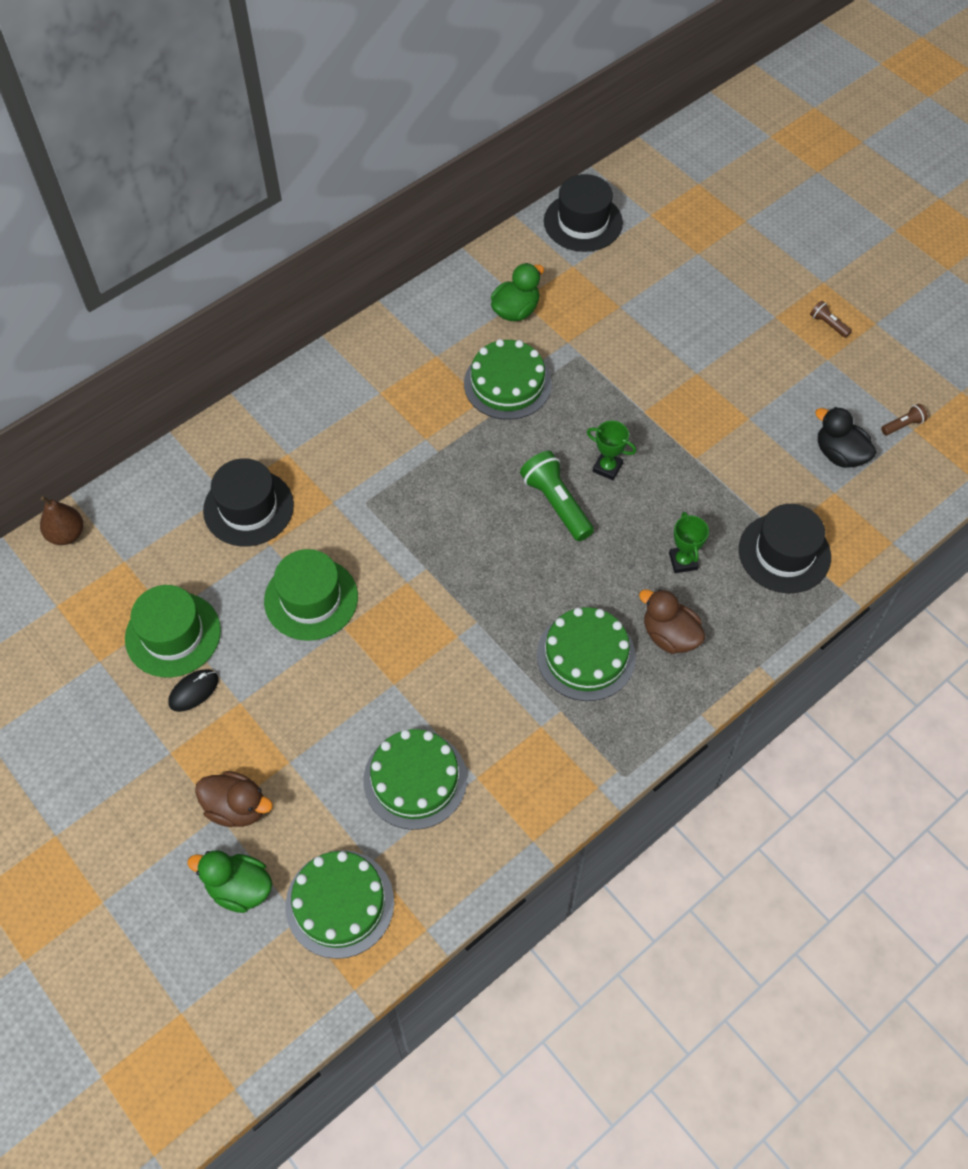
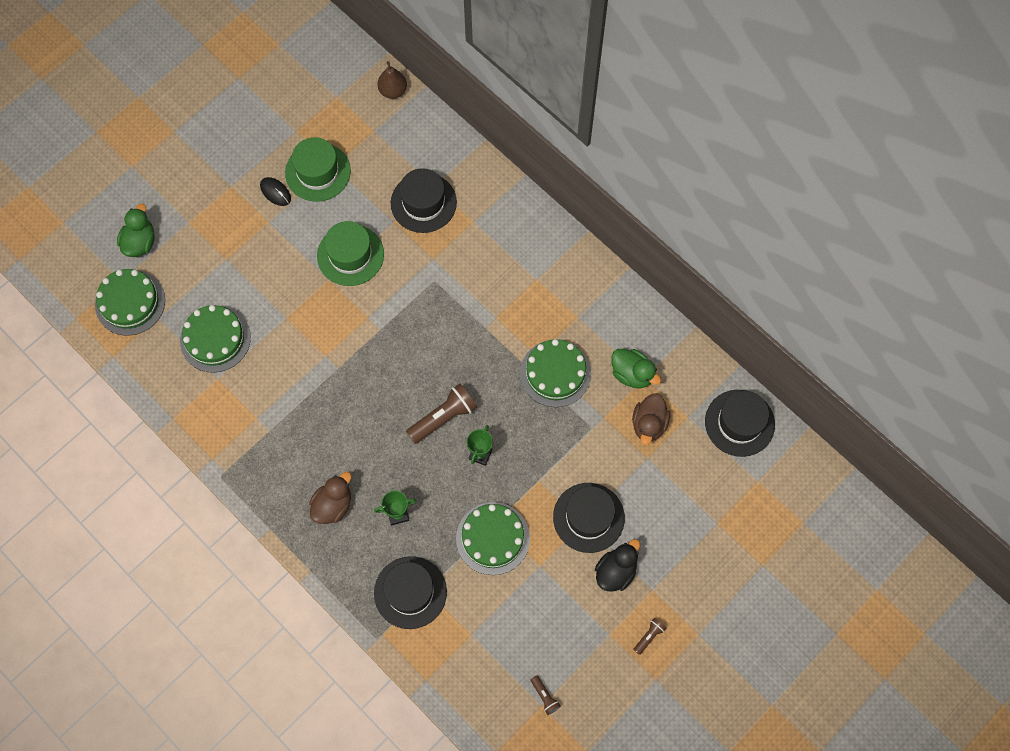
camera: 85 degrees right, 10 degrees up
(237, 807) = (193, 232): brown duck -> brown duck (649, 424)
(556, 503) = (443, 417): green flashlight -> brown flashlight
(586, 655) = (313, 446): green cake -> green cake (493, 538)
(690, 366) = (588, 517): none -> black hat
(839, 454) = (509, 640): black duck -> black duck (615, 571)

